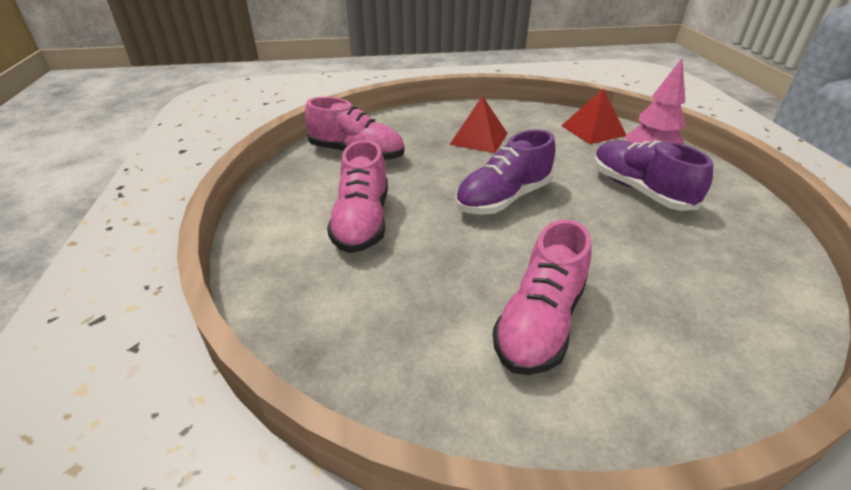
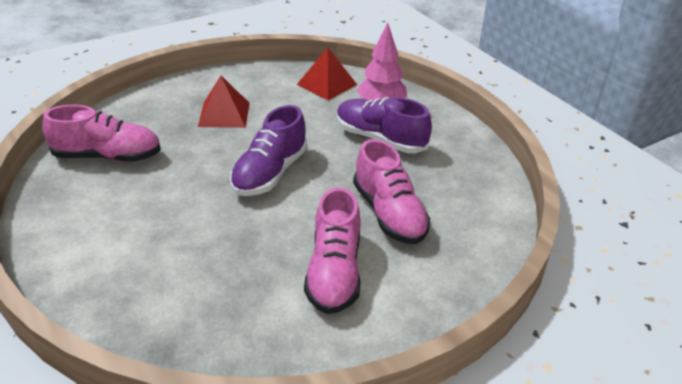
camera: 25 degrees left, 0 degrees up
(362, 222) = (150, 226): pink shoe -> pink shoe (389, 214)

